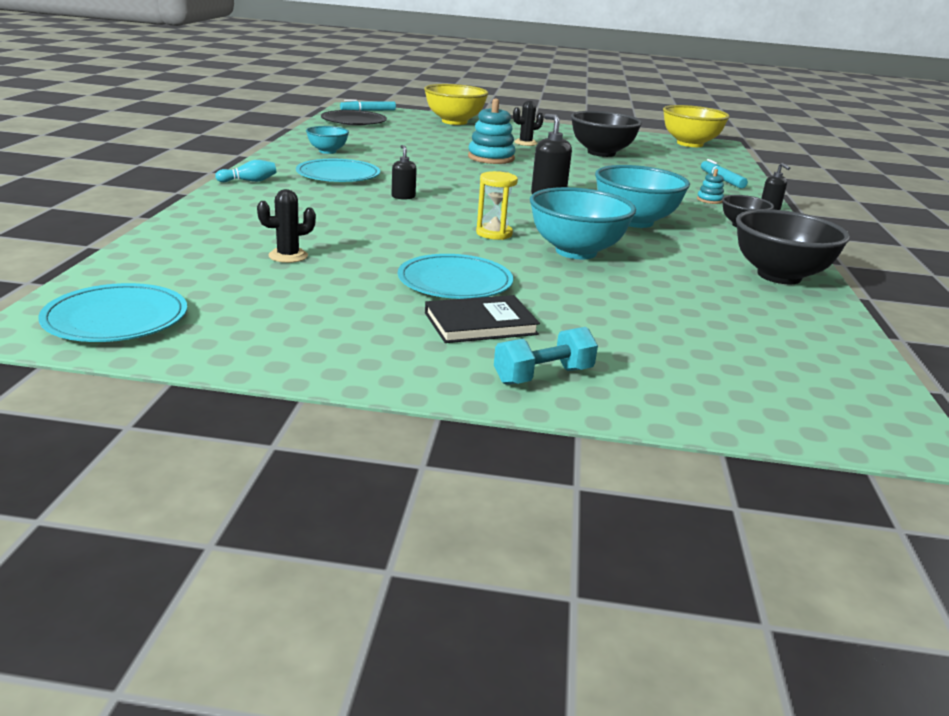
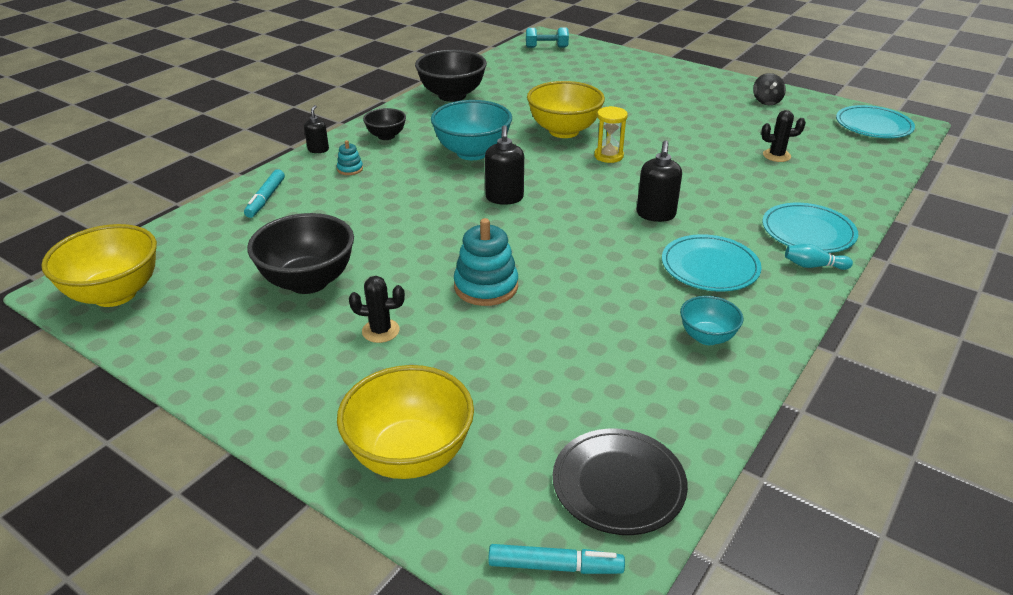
camera: 150 degrees left, 10 degrees up
(314, 338) = (766, 101): none -> black spinning top
(403, 197) = (655, 214): black soap dispenser -> black soap dispenser, size x1.63
(455, 282) = (671, 121): turquoise plate -> turquoise plate (808, 231)
(480, 324) = (675, 96): black book -> none
(543, 376) = (665, 72): turquoise dumbbell -> turquoise dumbbell (546, 47)
(576, 252) = (564, 131): turquoise bowl -> yellow bowl

